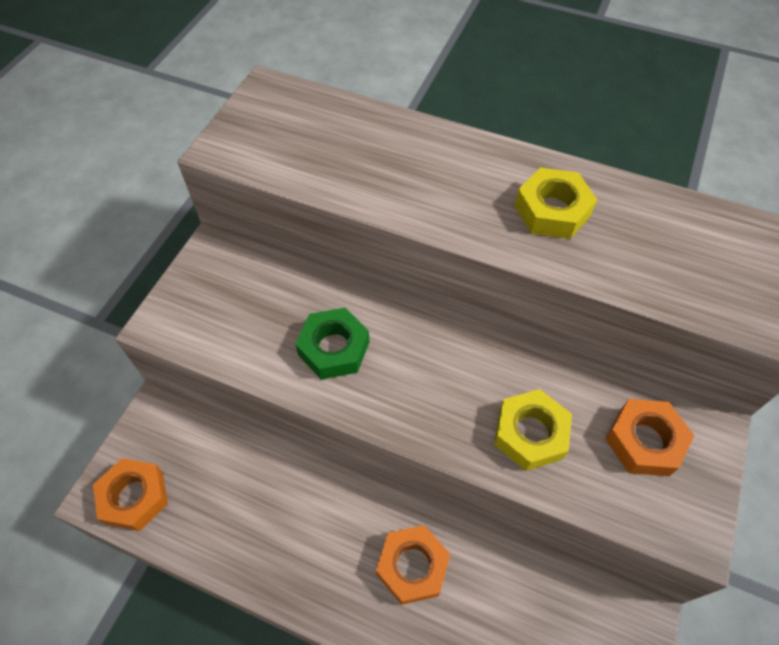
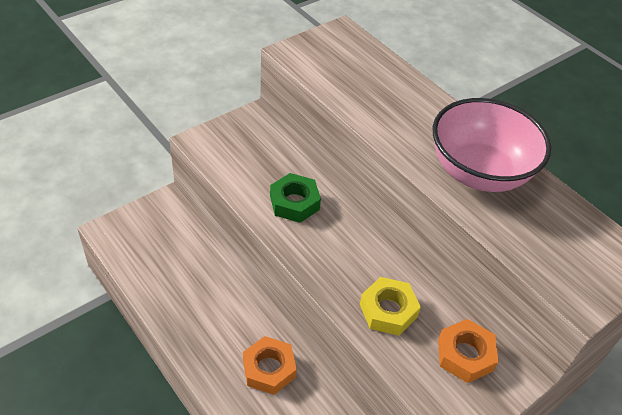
camera: 25 degrees right, 10 degrees down
(134, 497) = (127, 241): orange nut -> none
(552, 210) = (478, 172): yellow nut -> pink bowl

